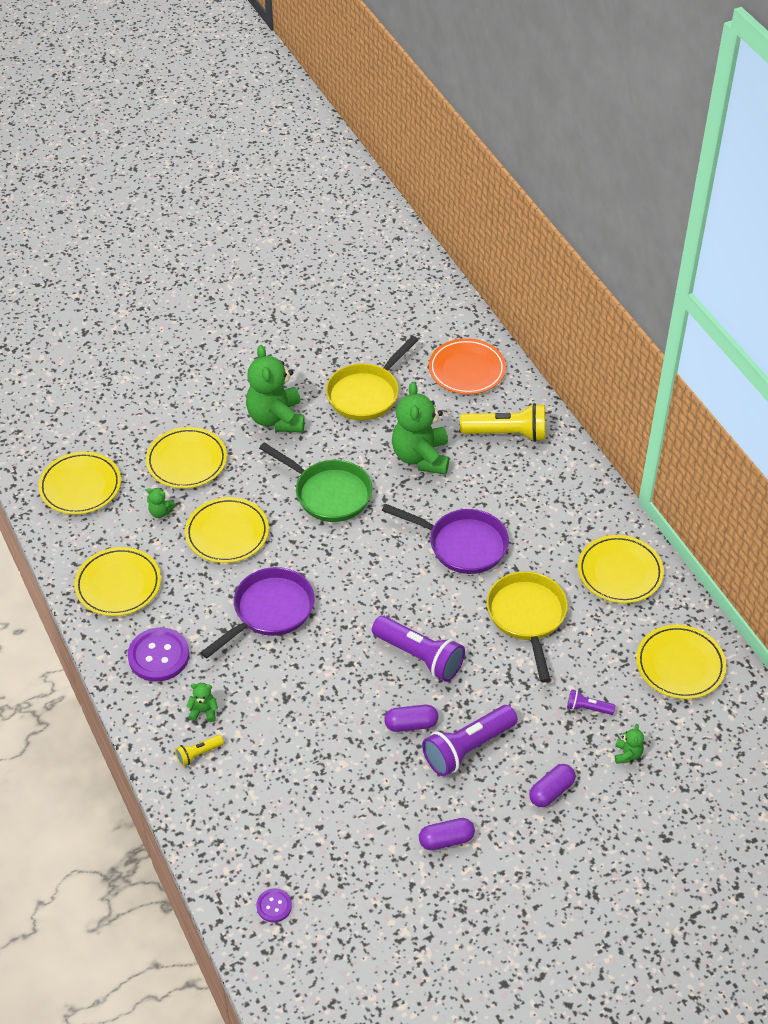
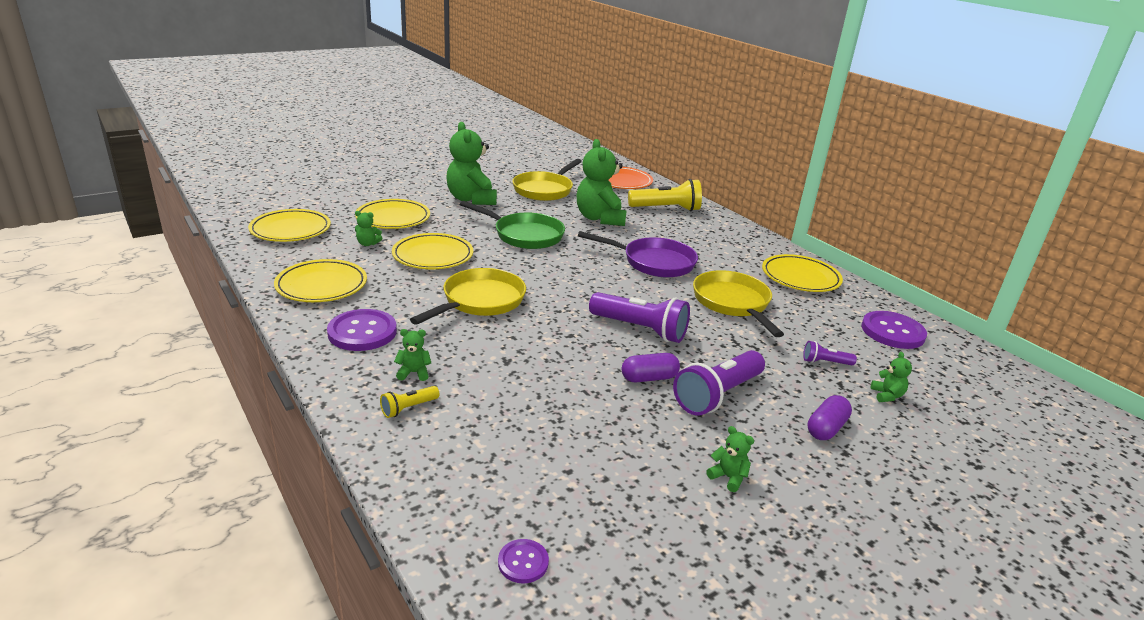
camera: 10 degrees left, 20 degrees down
(269, 611) = (480, 301): purple pan -> yellow pan
(446, 840) = (728, 477): purple capsule -> green teddy bear
(680, 665) = (892, 332): yellow plate -> purple button

